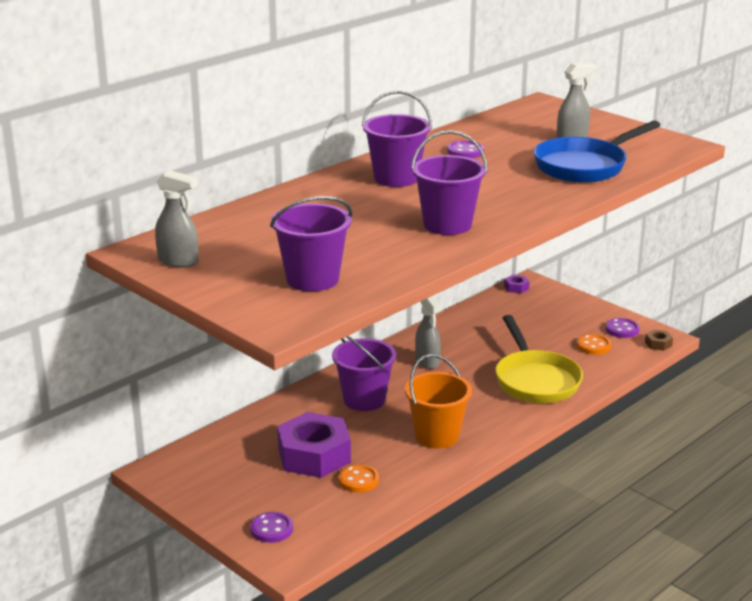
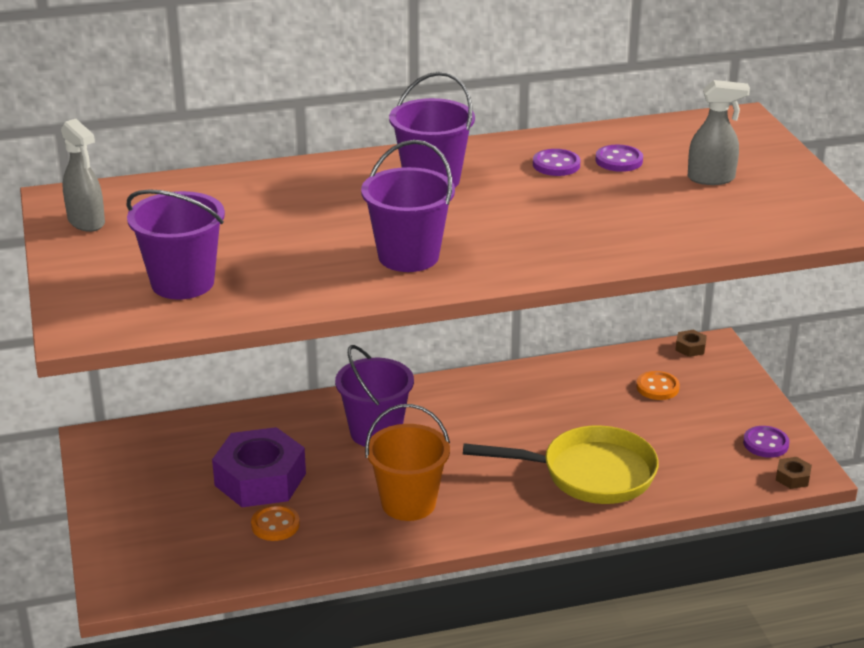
camera: 30 degrees right, 5 degrees up
(271, 529) = (138, 546): purple button -> purple button (619, 160)
(427, 362) = (490, 409): grey spray bottle -> none
(516, 287) = (690, 348): purple nut -> brown nut
(535, 380) = (589, 474): yellow pan -> yellow pan turned 105 degrees counterclockwise
(585, 166) = (674, 222): blue pan -> none
(593, 346) = (706, 453): orange button -> orange button (657, 387)

